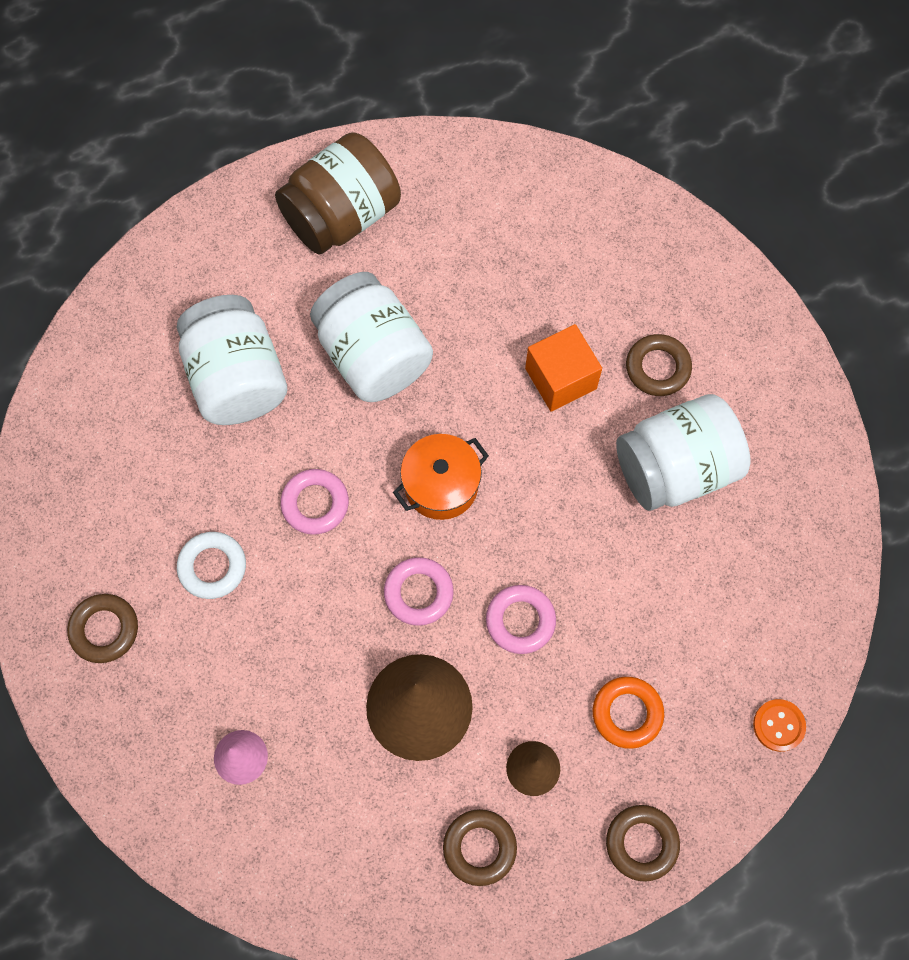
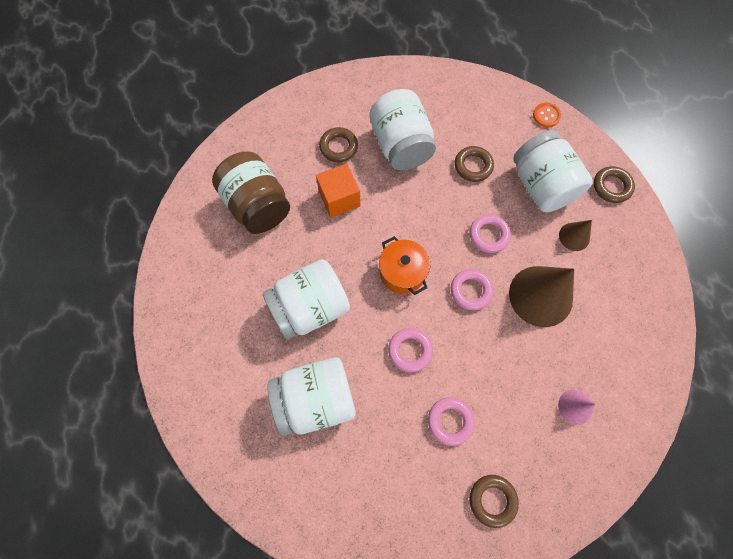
camera: 85 degrees left, 0 degrees up
(212, 567) = (450, 421): white ring -> pink ring
(342, 215) = (204, 321): brown jar -> brown jar (257, 205)
(479, 847) = (620, 269): brown ring -> brown ring (473, 166)
(627, 713) = (541, 186): orange ring -> white jar

